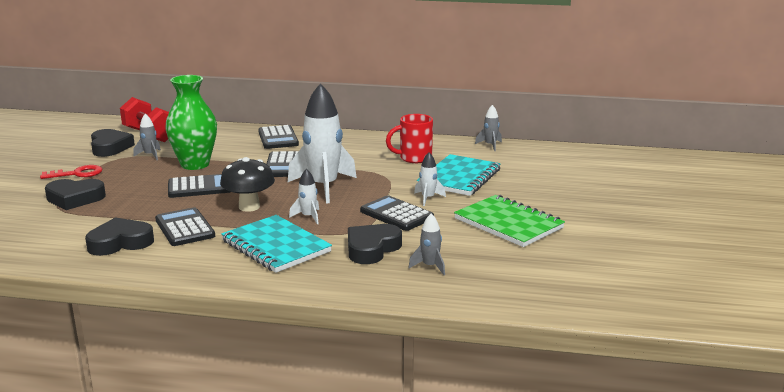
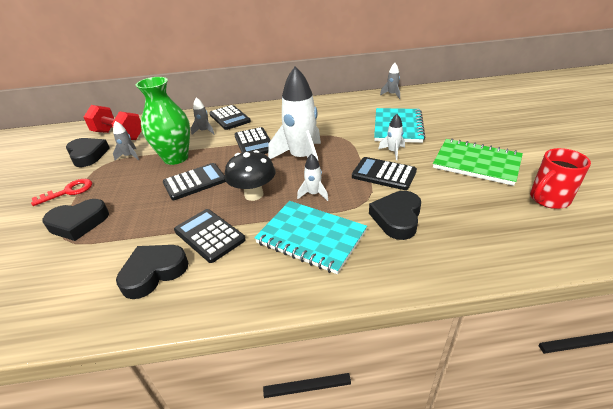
camera: 15 degrees left, 15 degrees up
(414, 158) = (348, 116): red mug -> red mug (548, 199)
(430, 266) = (463, 227): grey rocket -> grey rocket (204, 131)

